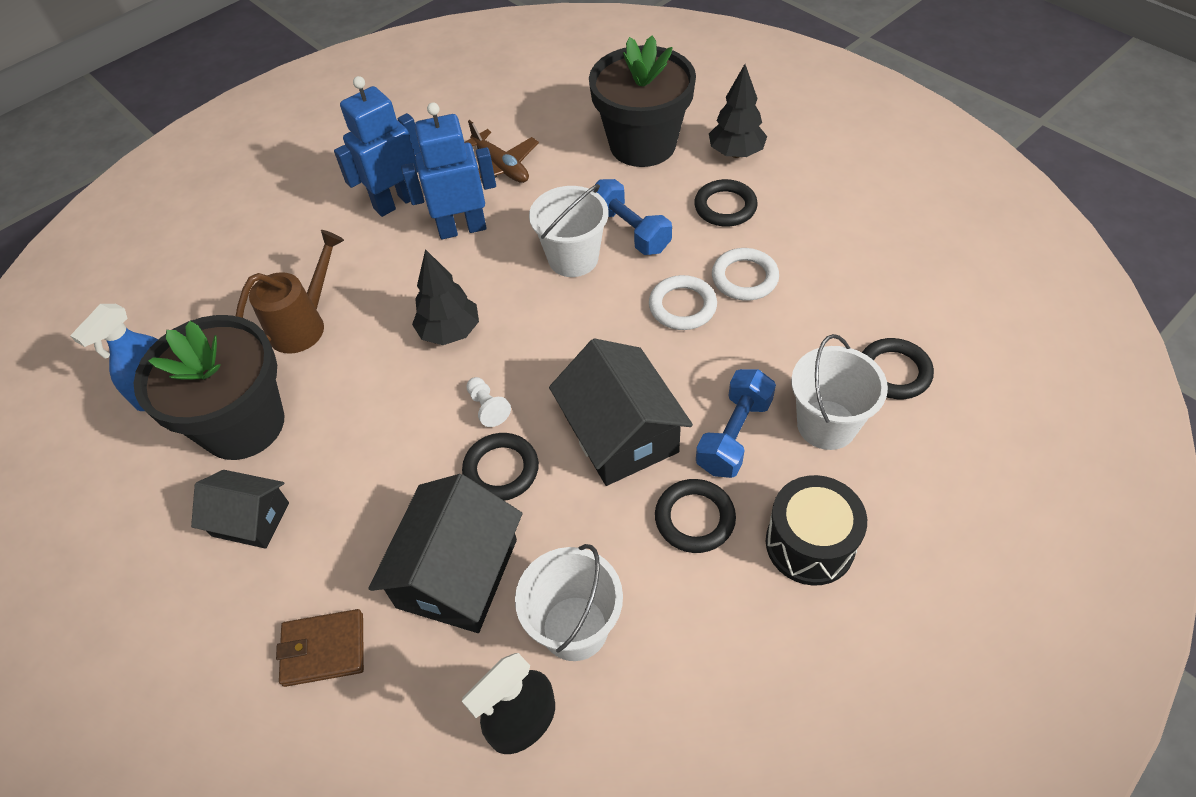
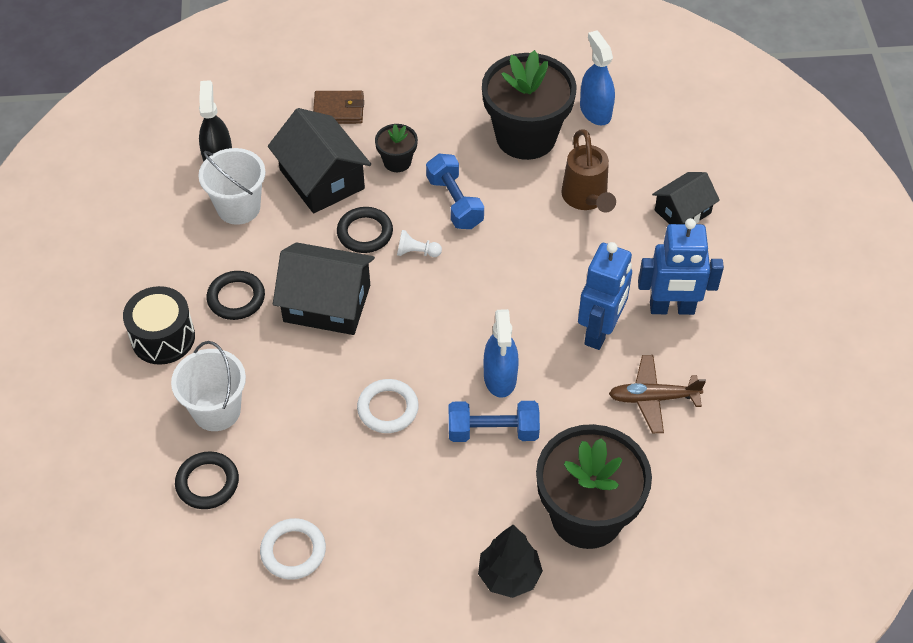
camera: 125 degrees right, 0 degrees up
(250, 519) = (450, 114): black house -> black house (682, 212)
(324, 649) = (338, 110): brown wallet -> brown wallet turned 60 degrees clockwise
(370, 517) = (397, 161): none -> black flower pot
(396, 202) = (672, 308): blue robot -> blue robot turned 90 degrees clockwise
(450, 332) = (500, 268): black tree -> none
(573, 258) = (500, 377): white bucket -> blue spray bottle
(725, 207) = (455, 514): black ring -> none
(734, 435) = (263, 357): blue dumbbell -> blue dumbbell (454, 202)
(744, 278) = (373, 466): white ring -> white ring (293, 551)

